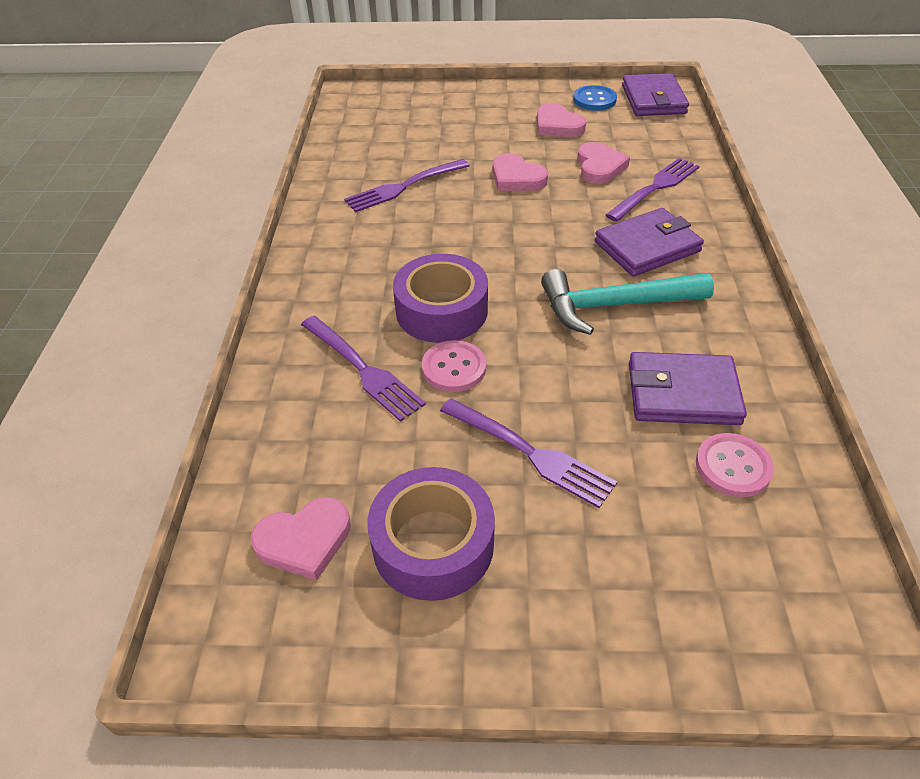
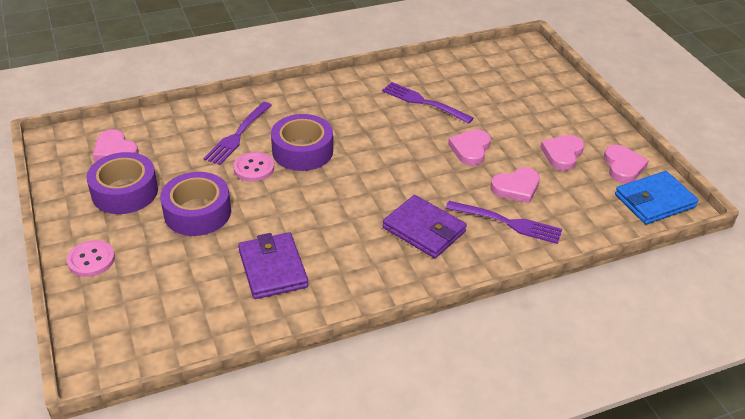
camera: 65 degrees right, 5 degrees down
(530, 453) = (197, 212): purple fork -> purple tape
(594, 100) = (623, 166): blue button -> pink heart
(614, 305) = (346, 224): turquoise hammer -> none
(653, 100) = (654, 201): purple wallet -> blue wallet
(733, 466) = (217, 299): pink button -> pink button (91, 260)

